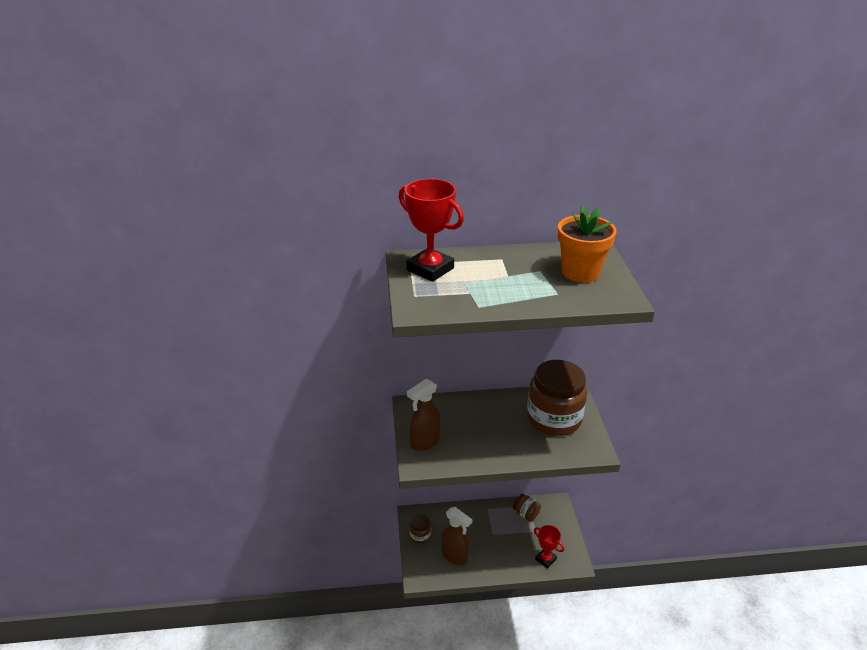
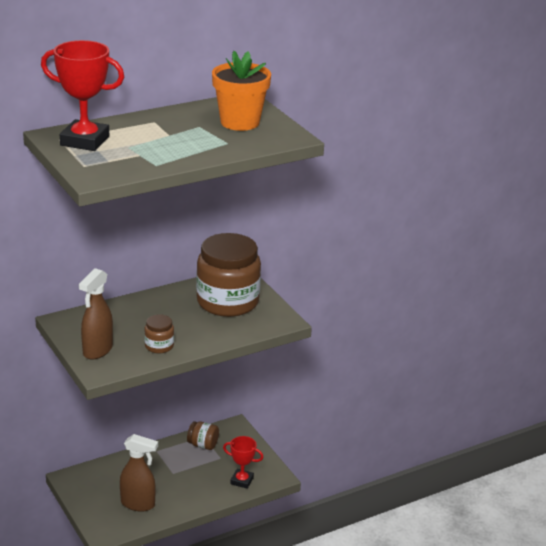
camera: 25 degrees left, 5 degrees down
(420, 535) = (88, 495): brown jar -> brown jar (159, 346)

